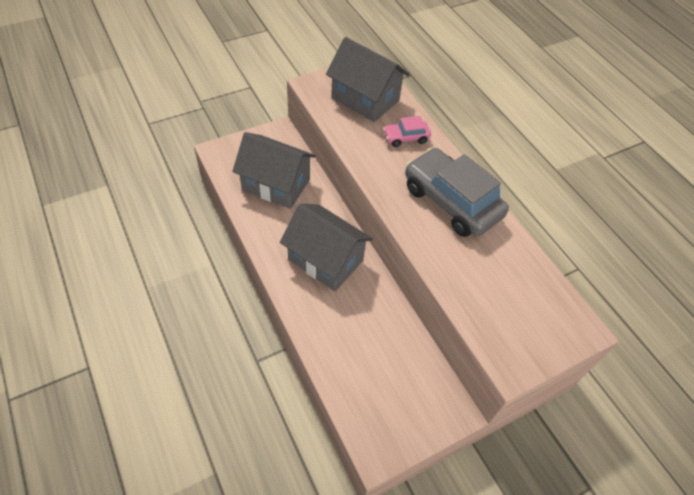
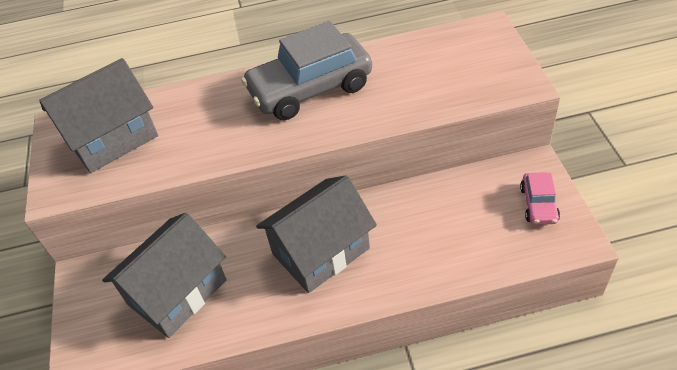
camera: 65 degrees left, 5 degrees down
(406, 138) = (198, 110): pink car -> pink car (538, 204)

